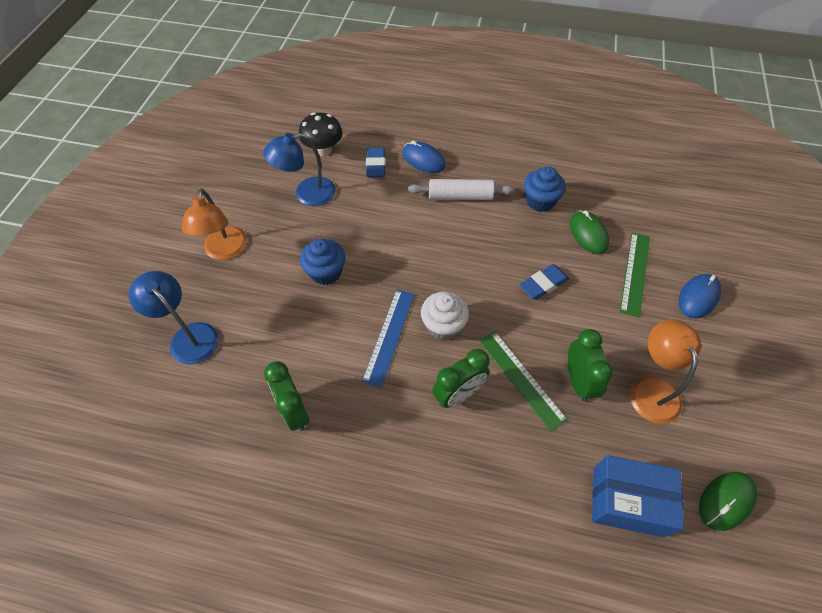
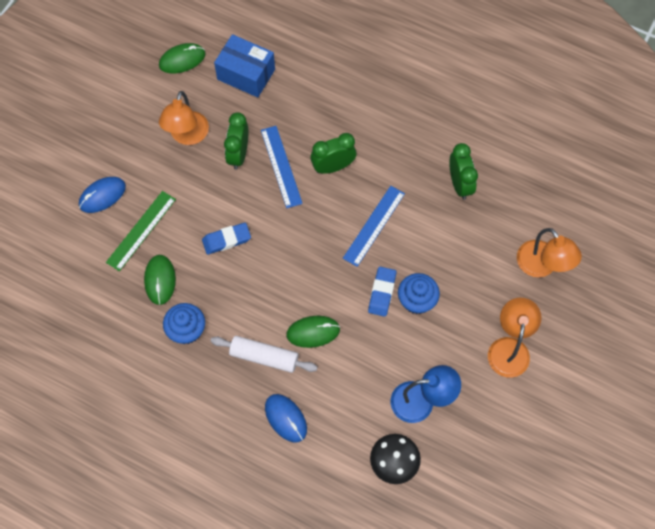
camera: 165 degrees left, 10 degrees up
(188, 336) = (542, 266): blue lamp -> orange lamp
(375, 165) = (340, 424): blue eraser -> blue eraser (382, 293)
(422, 224) = (313, 332): none -> green mouse
(443, 325) = (326, 223): white cupcake -> none
(521, 379) = (281, 166): green ruler -> blue ruler

